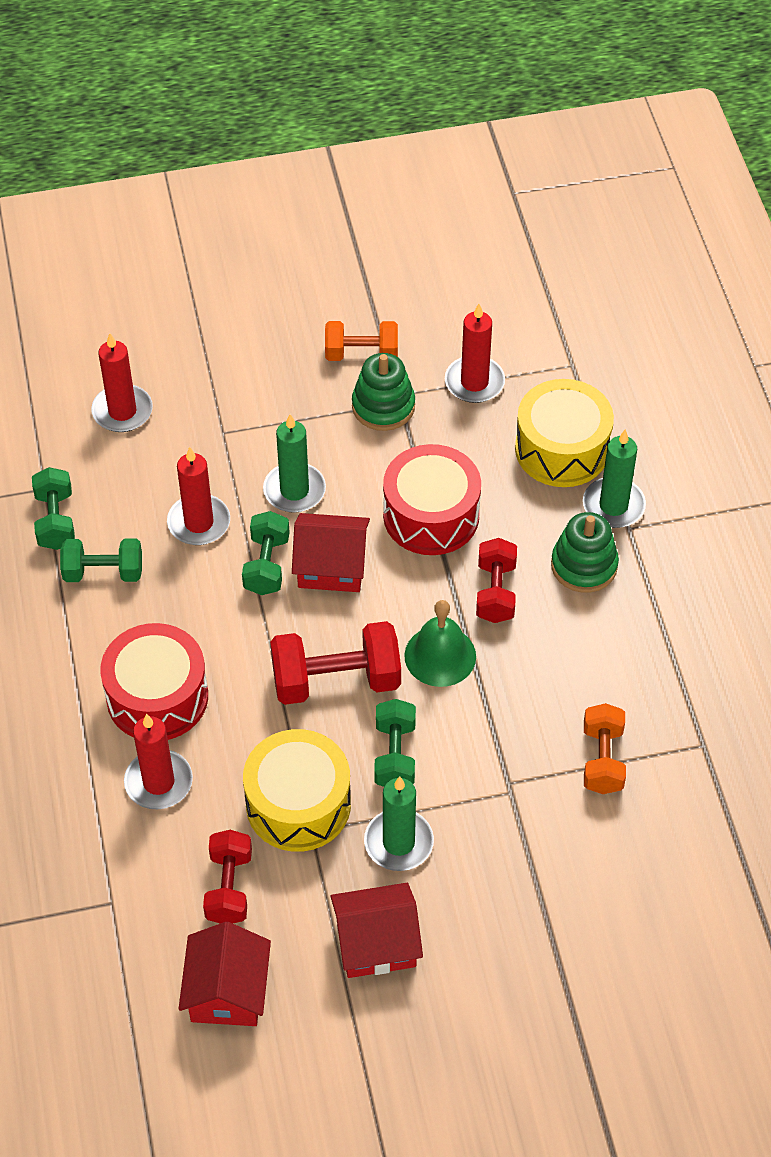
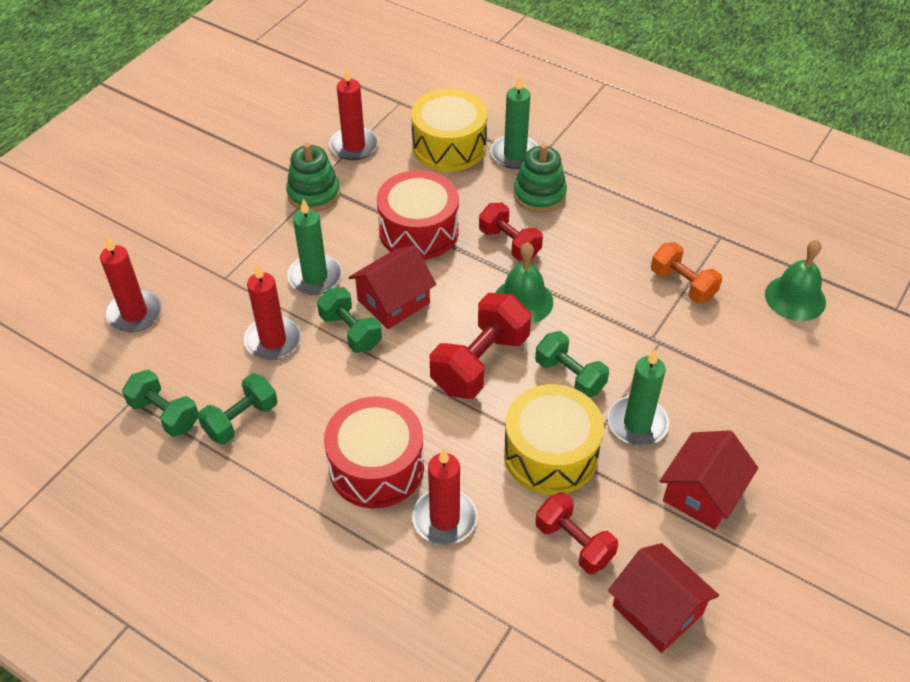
camera: 45 degrees left, 5 degrees down
(361, 354) = (263, 175): orange dumbbell -> none
(691, 860) = (795, 298): none -> green bell

